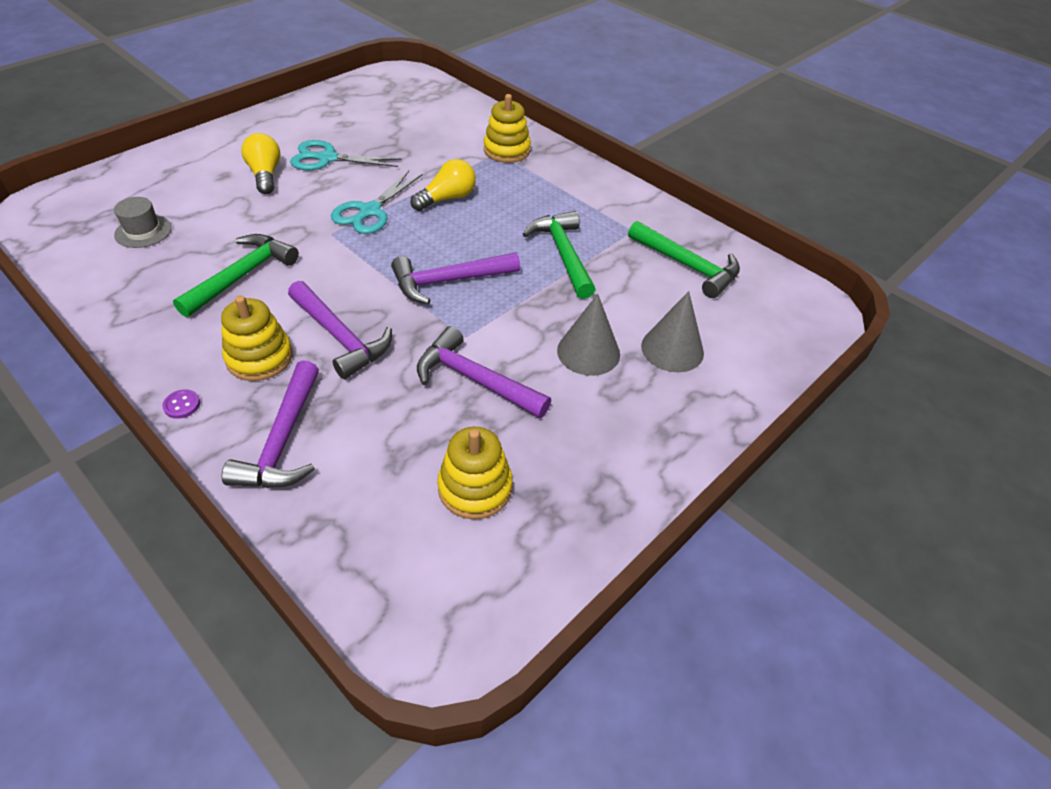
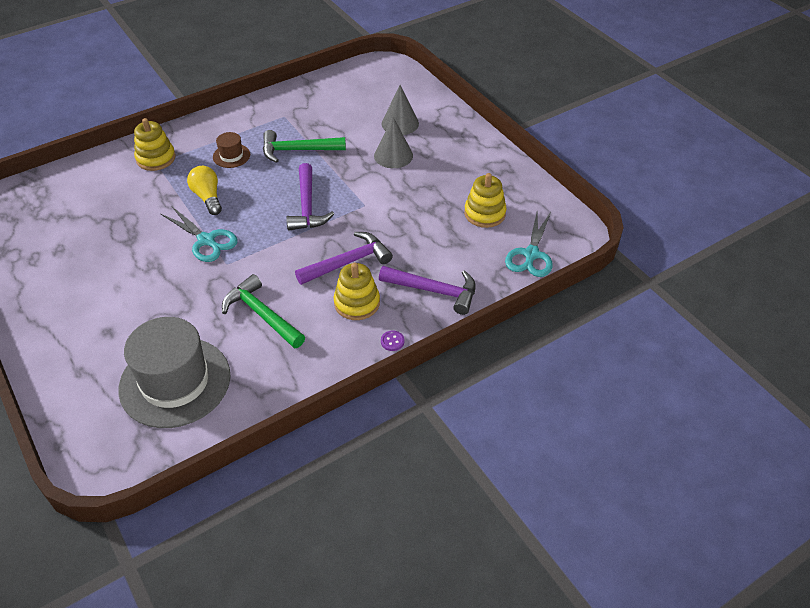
camera: 75 degrees left, 0 degrees up
(143, 231) = (175, 382): grey hat -> grey hat, size x2.29
(265, 175) = (121, 303): yellow light bulb -> none
(327, 158) = (114, 262): turquoise scissors -> turquoise scissors (531, 254)
(475, 379) = (404, 204): purple hammer -> none
(531, 202) = (231, 156): none -> brown hat
(687, 266) = (329, 101): green hammer -> none

